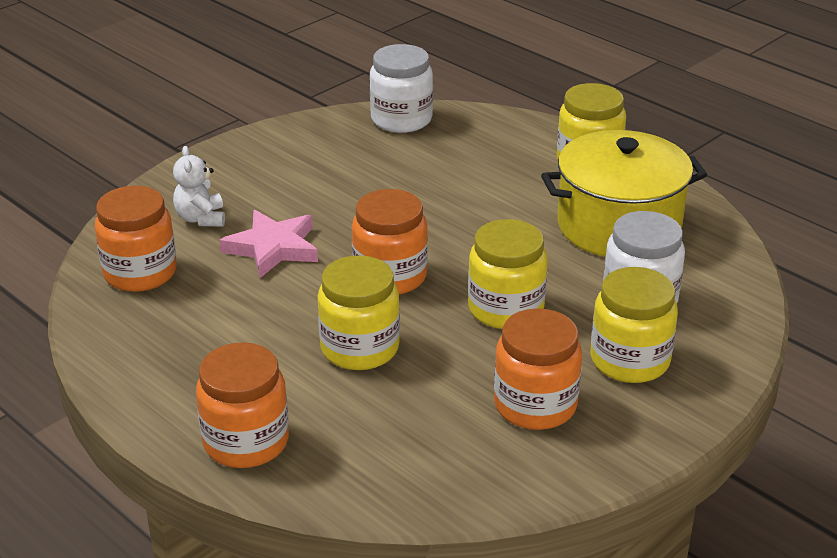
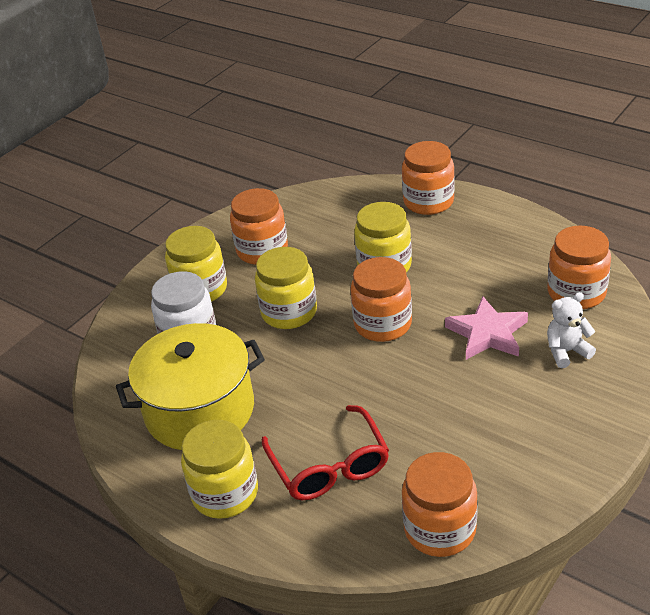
camera: 175 degrees right, 5 degrees up
(201, 218) = (566, 351): white teddy bear -> white teddy bear turned 90 degrees counterclockwise
(401, 119) = (440, 529): white jar -> orange jar
(485, 167) = (329, 466): none -> red glasses

